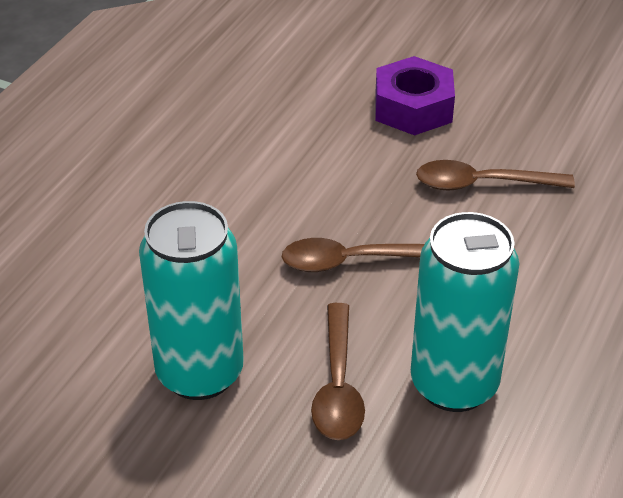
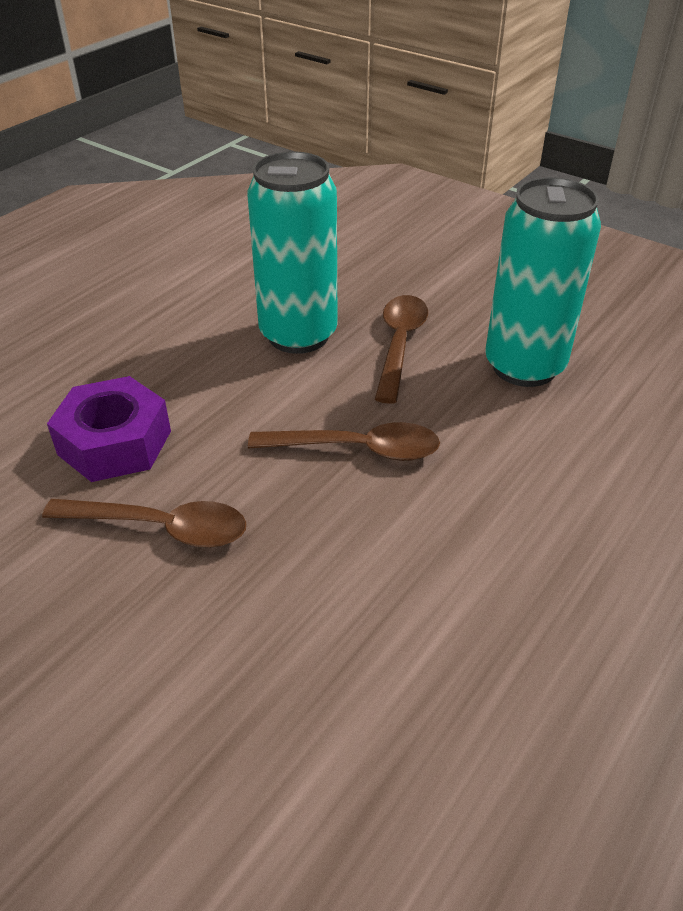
camera: 170 degrees left, 0 degrees up
(413, 108) = (189, 687): purple nut -> purple nut (115, 442)

